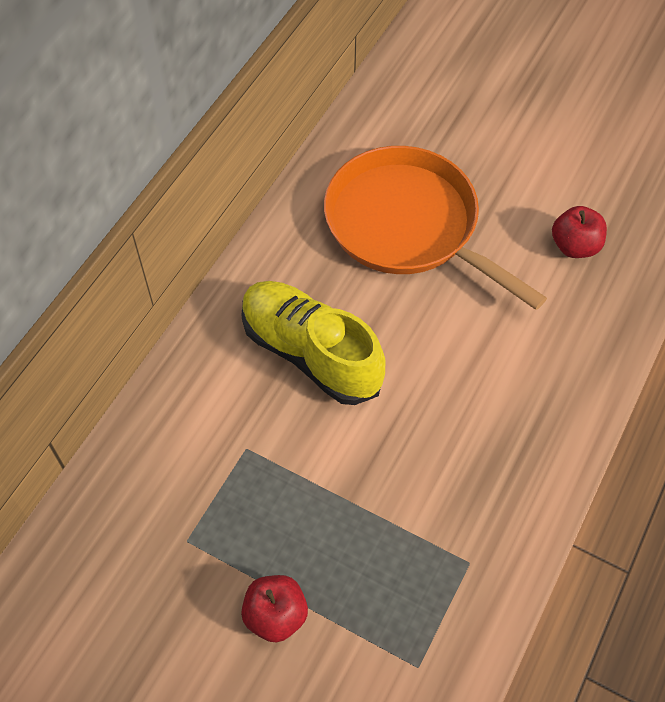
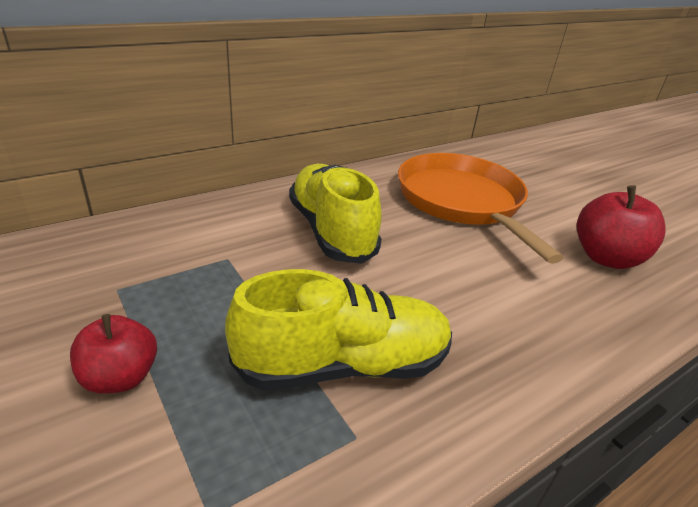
camera: 25 degrees right, 25 degrees down
(424, 508) = (343, 365): none -> yellow shoe
(574, 246) = (606, 258): red apple -> red apple, size x1.51

